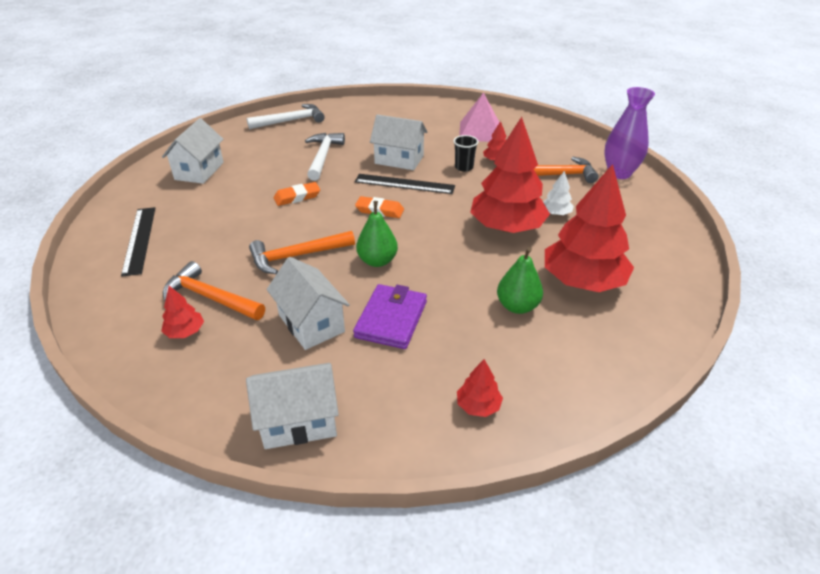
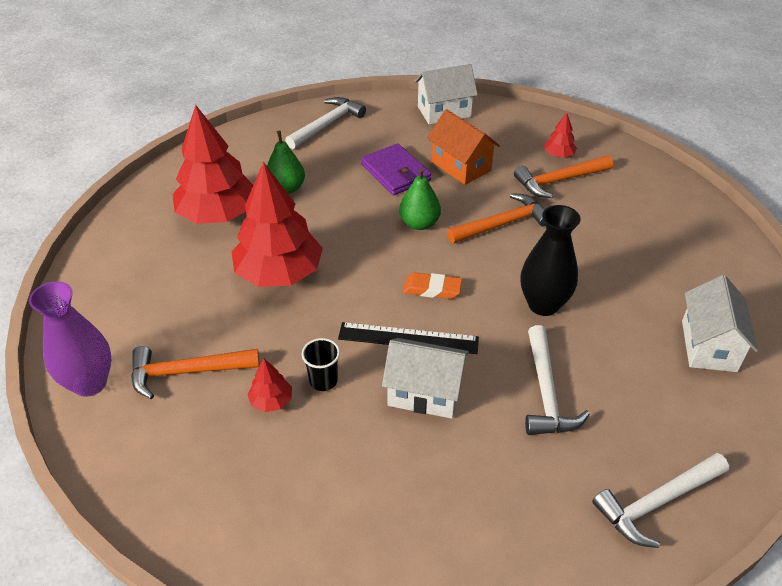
camera: 175 degrees right, 5 degrees up
(139, 240) = (679, 233): black ruler -> none
(210, 297) = (559, 181): orange hammer -> orange hammer turned 135 degrees clockwise
(297, 197) = (543, 304): orange eraser -> black vase
(311, 323) = (461, 166): white house -> orange house
(391, 319) = (395, 172): purple wallet -> purple wallet turned 45 degrees counterclockwise
(478, 406) = (327, 124): red tree -> white hammer
(480, 131) = (287, 490): pink pyramid -> none
(556, 213) = (214, 298): white tree -> none

